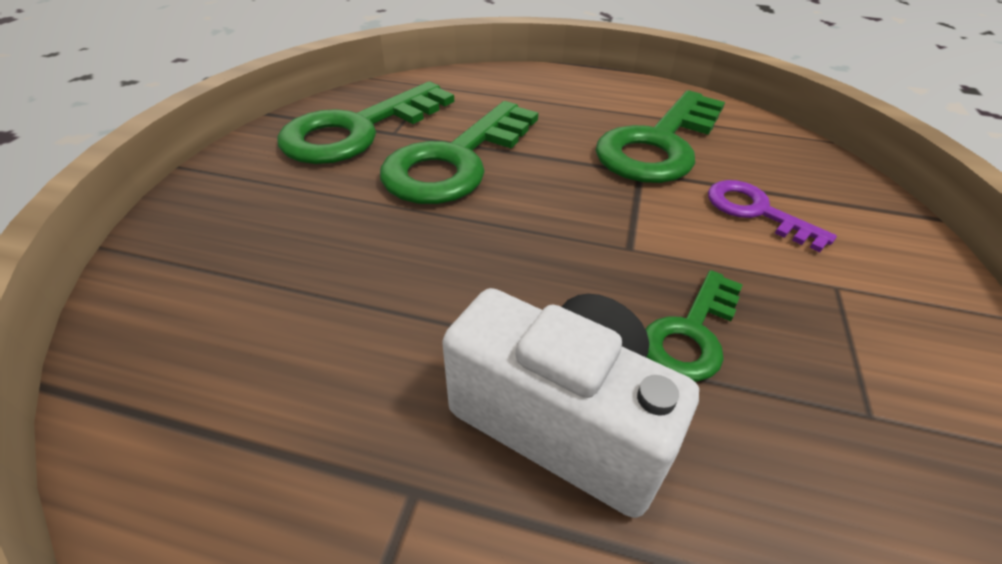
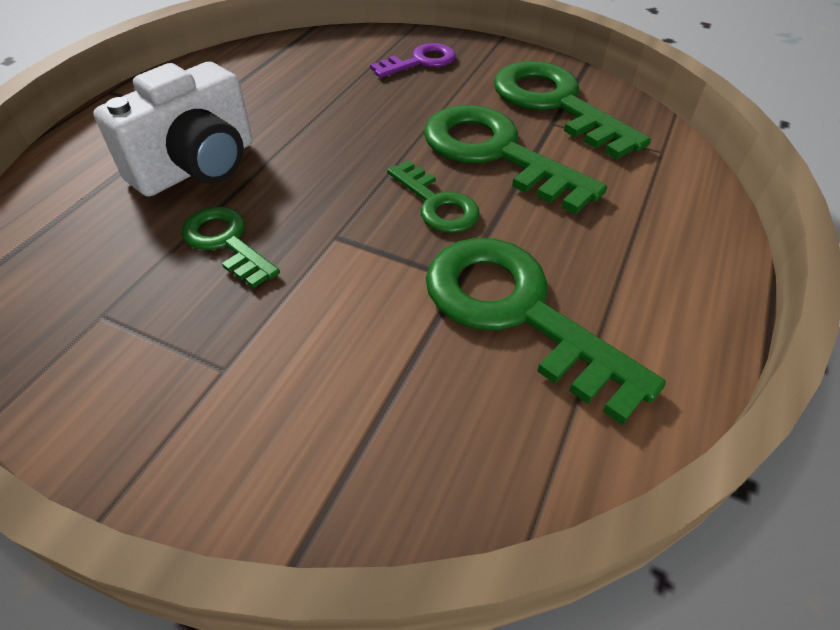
camera: 100 degrees right, 5 degrees up
(551, 190) = (436, 204): none -> green key
(756, 211) = (359, 355): purple key -> purple key (420, 62)

